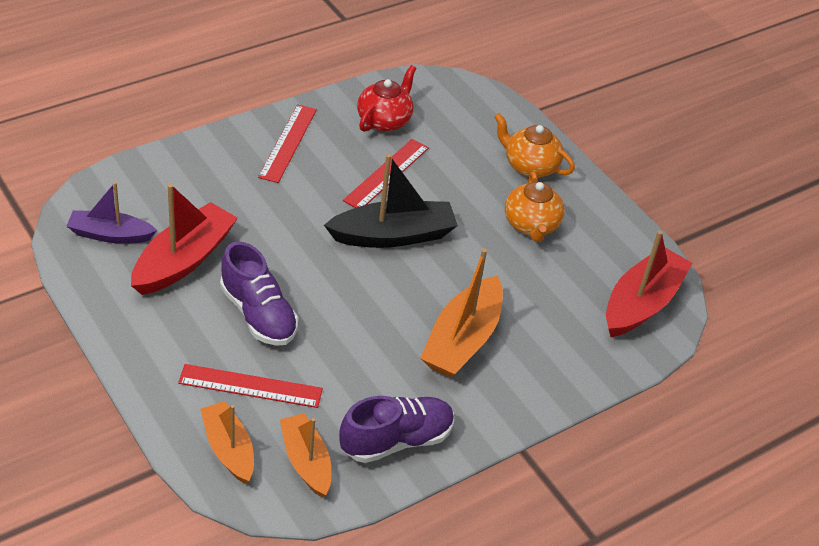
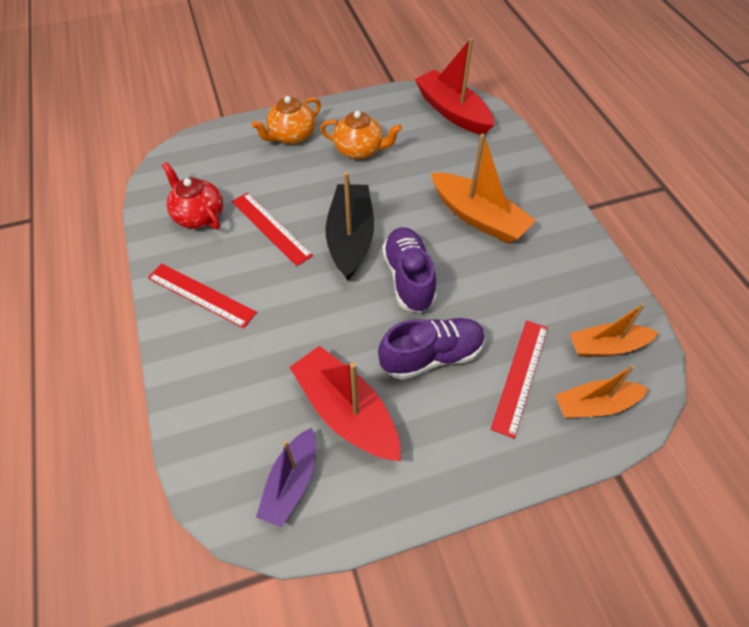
camera: 70 degrees left, 10 degrees up
(396, 440) = (583, 280): purple shoe -> purple shoe (408, 278)

